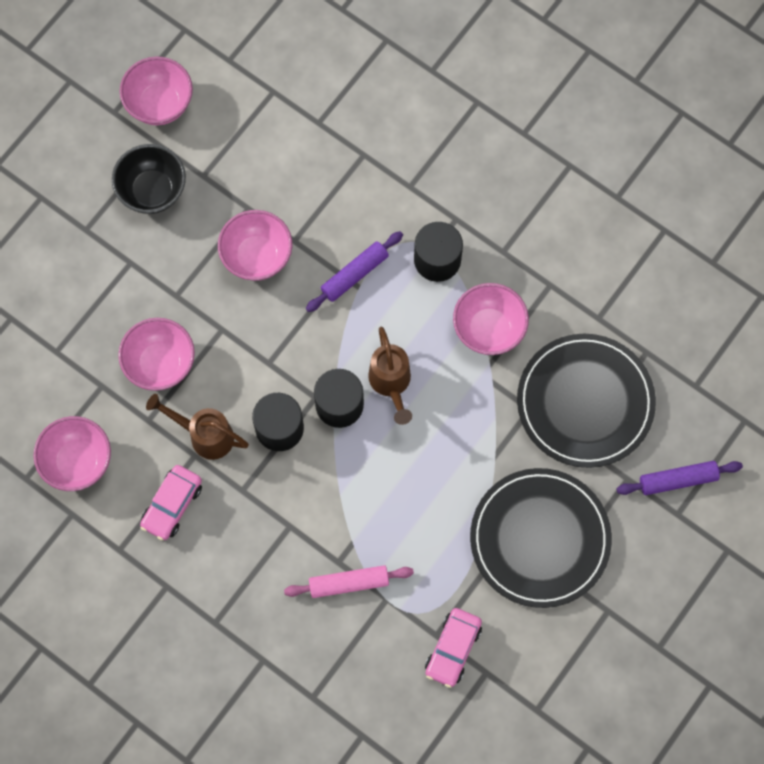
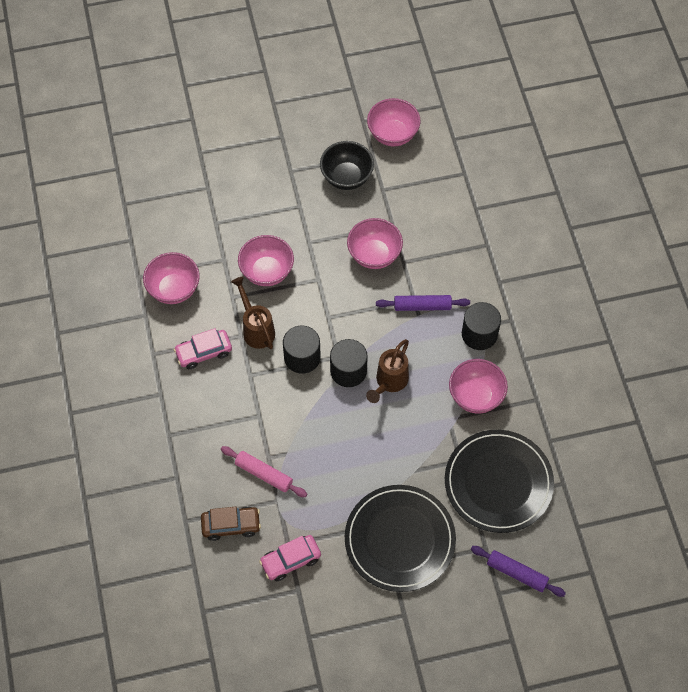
camera: 40 degrees right, 10 degrees down
(363, 663) = (231, 525): none -> brown car

